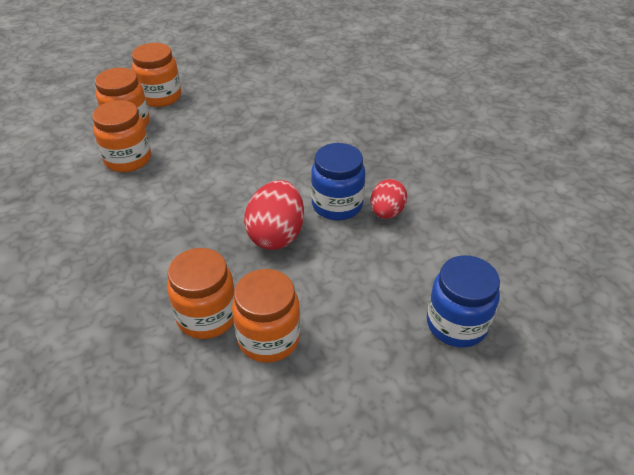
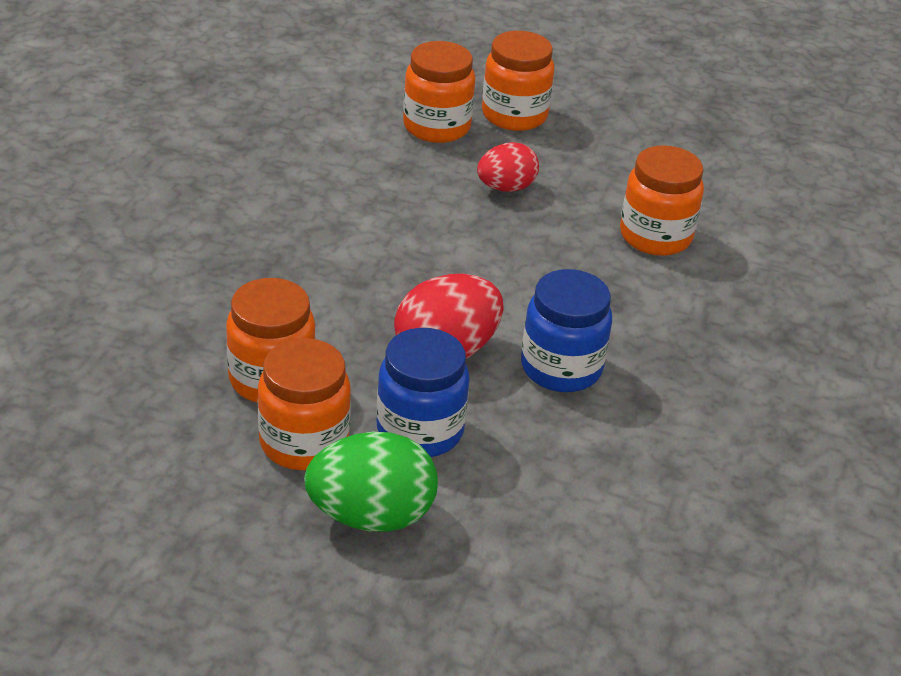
camera: 40 degrees right, 5 degrees down
(128, 159) = (388, 168): orange jar -> orange jar (655, 236)
(351, 350) = (371, 515): none -> green egg
(386, 212) = (611, 416): red egg -> red egg (506, 188)
(456, 324) = (522, 582): blue jar -> blue jar (420, 431)

